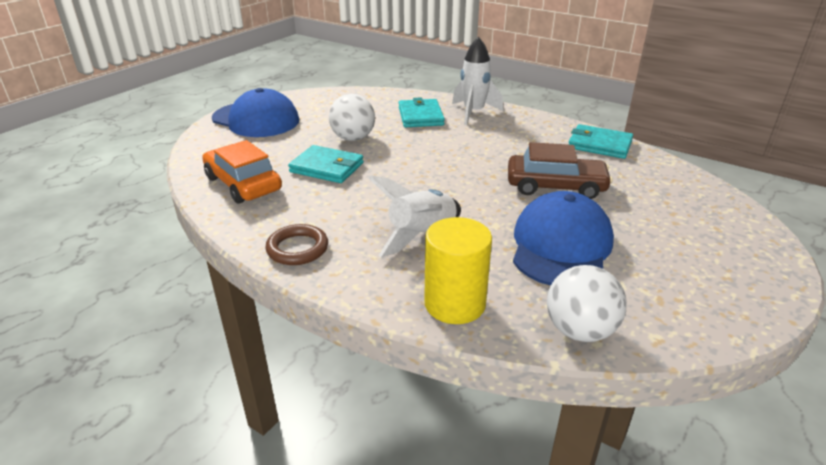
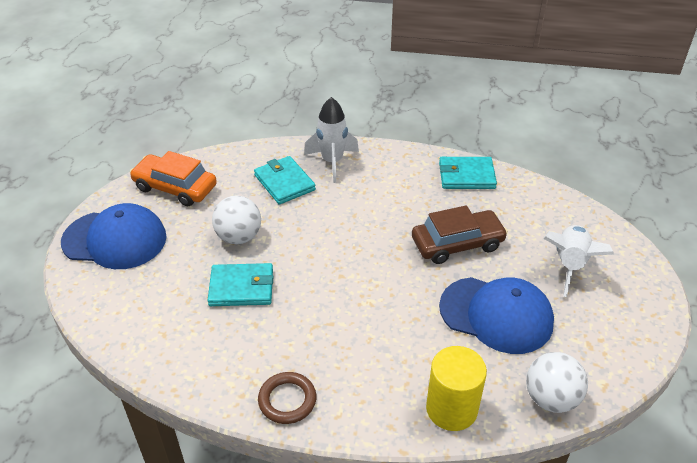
camera: 25 degrees left, 10 degrees up
(243, 184) = (175, 338): orange car -> orange car (175, 187)
(422, 236) = (382, 344): white rocket -> white rocket (570, 265)
(561, 246) = (496, 315): blue cap -> blue cap turned 120 degrees clockwise

